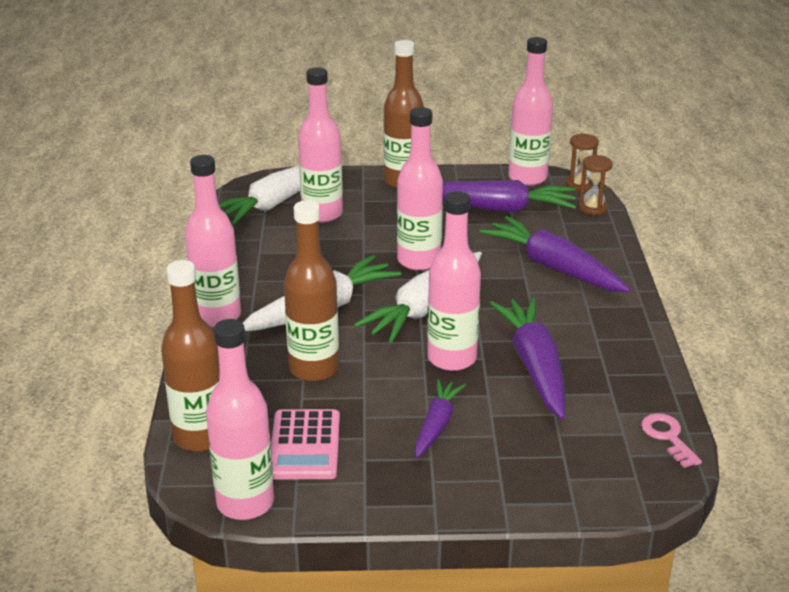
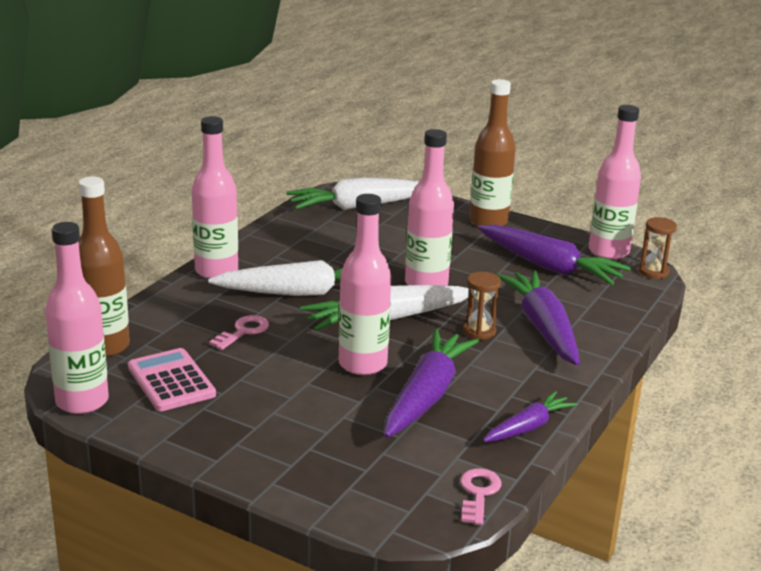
camera: 30 degrees right, 5 degrees down
(305, 445) = (171, 381): pink calculator -> pink calculator turned 120 degrees clockwise
(314, 369) = (243, 332): brown bottle -> pink key
(322, 214) = (388, 225): pink bottle -> none
(436, 425) = (289, 406): purple carrot -> purple carrot (528, 427)
(592, 208) = (642, 294): brown hourglass -> brown hourglass (479, 331)

